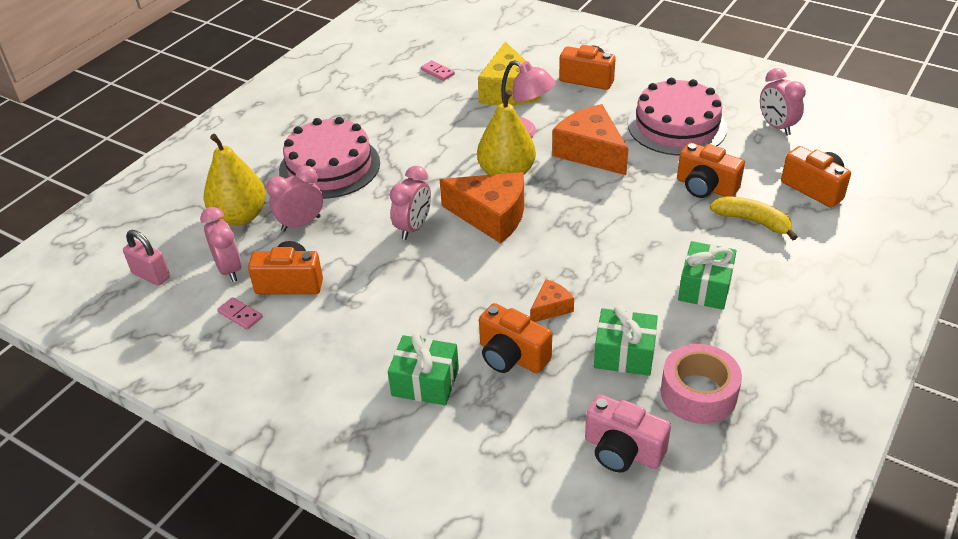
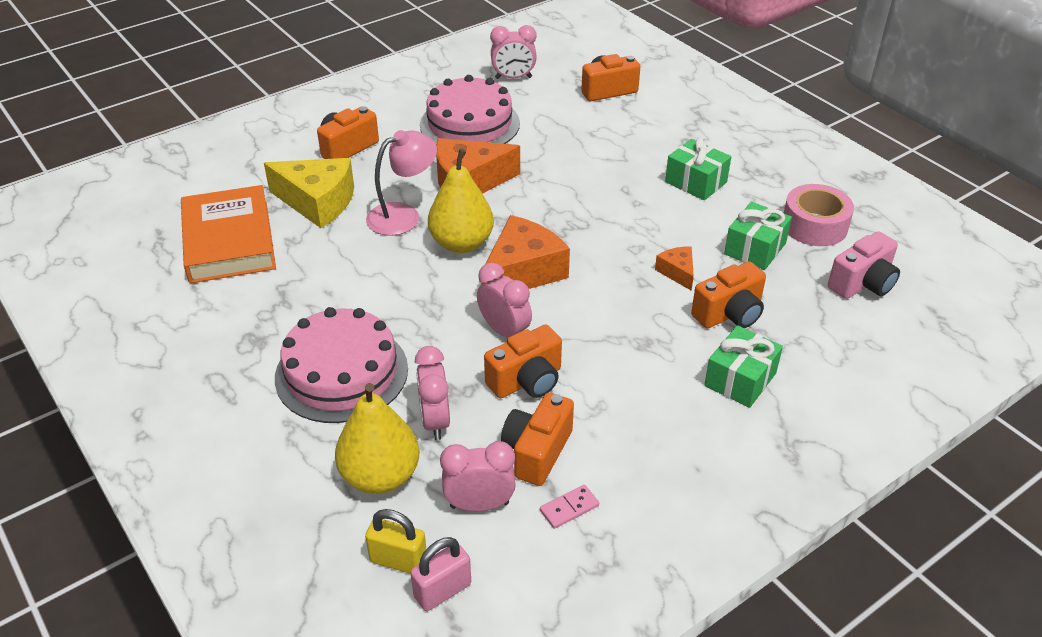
camera: 70 degrees left, 0 degrees up
(171, 248) = (398, 560): none -> yellow padlock
(437, 72) = (229, 241): pink domino -> orange book
(705, 187) = (568, 139): orange camera -> orange camera (527, 381)
(752, 221) = (629, 132): yellow banana -> none

